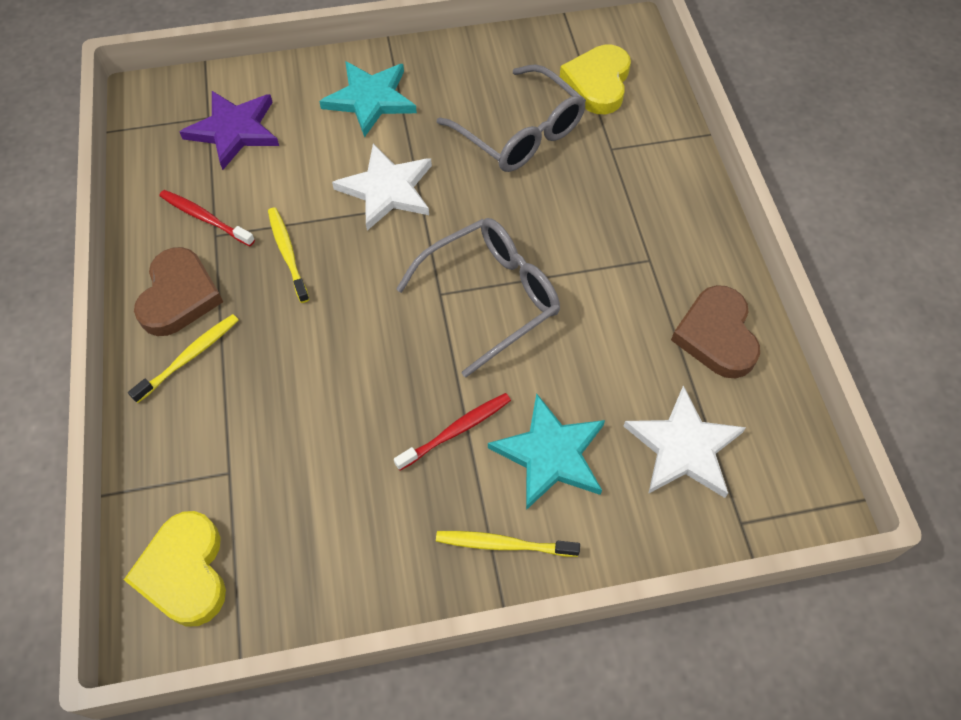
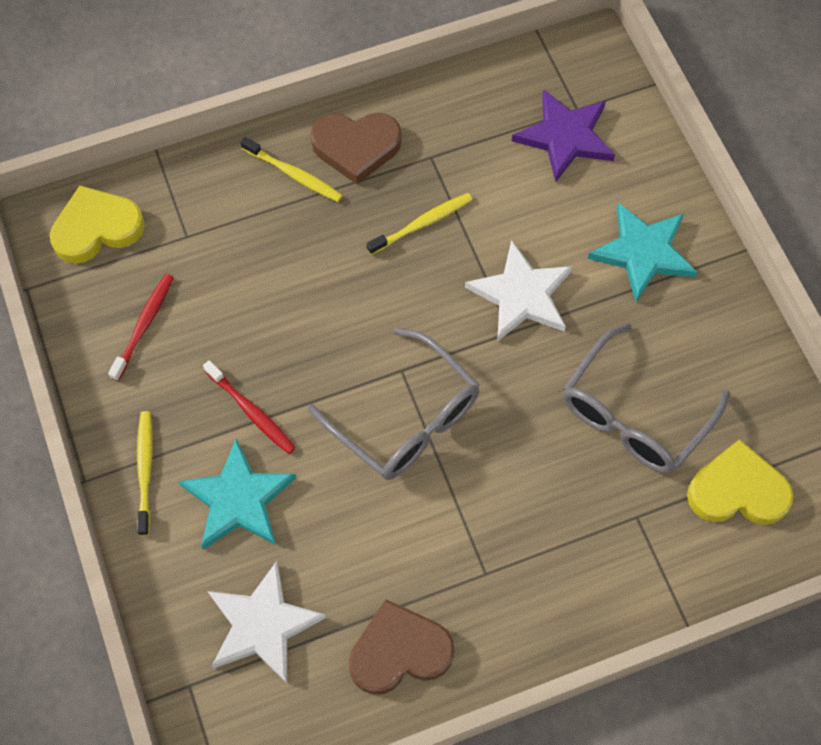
camera: 80 degrees right, 5 degrees up
(205, 218) = (449, 142): red toothbrush -> red toothbrush (144, 325)

